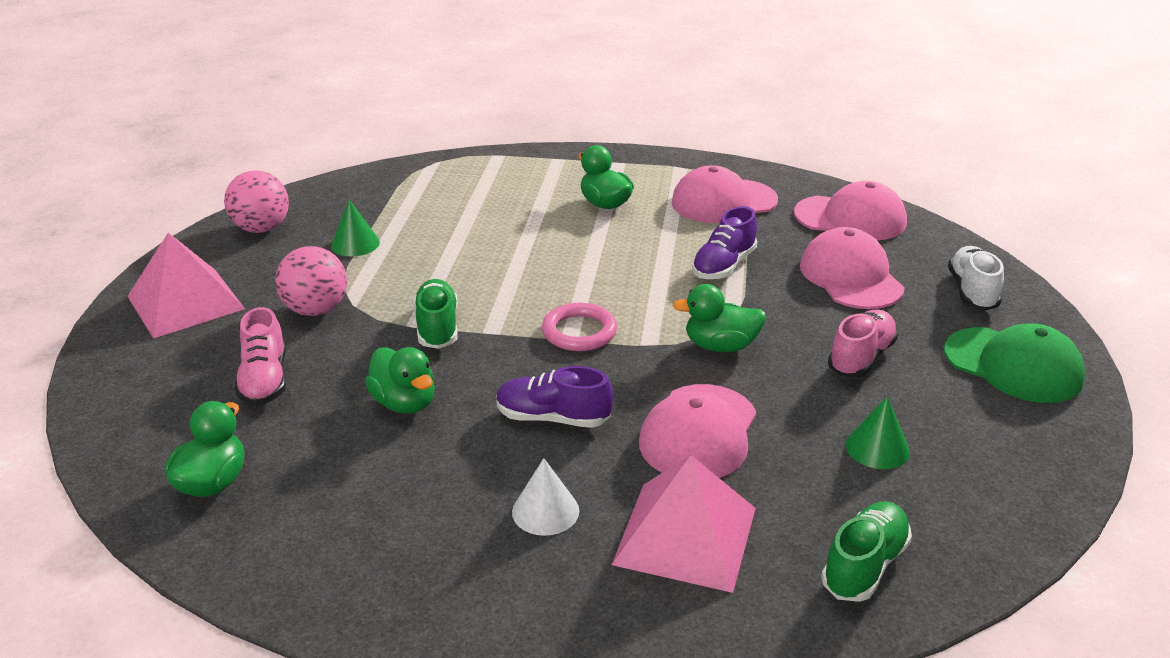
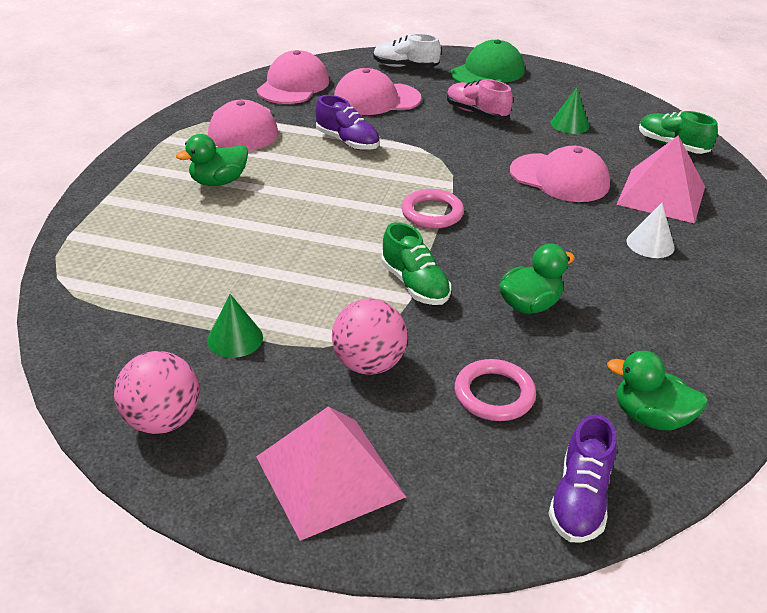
camera: 85 degrees left, 5 degrees up
(265, 380) = (494, 394): pink shoe -> pink ring
(437, 327) = (414, 285): green shoe -> green shoe turned 120 degrees counterclockwise
(553, 418) = (546, 233): purple shoe -> purple shoe (579, 499)
(720, 346) = (458, 157): green duck -> none

